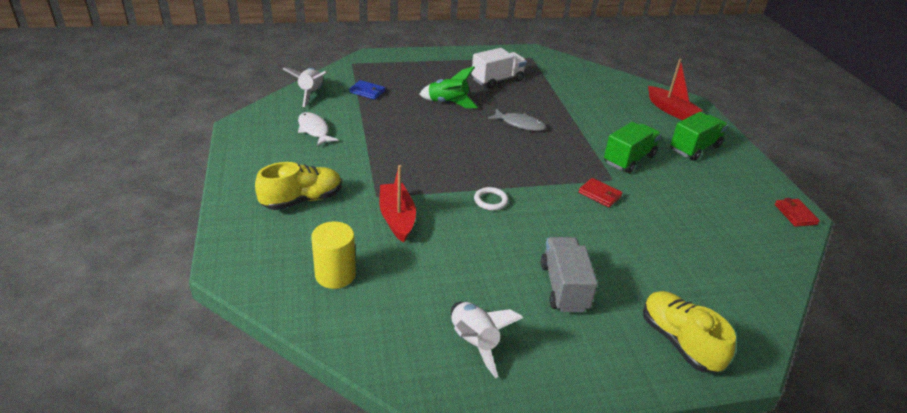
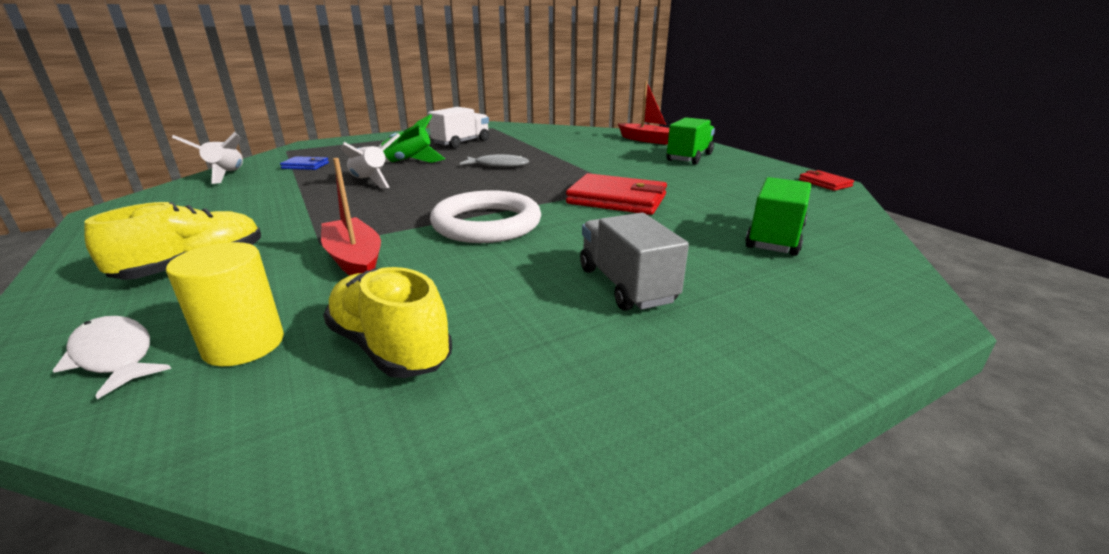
camera: 15 degrees left, 10 degrees down
(314, 130) = (227, 201): white fish -> white fish (114, 356)
(474, 342) = (520, 385): white rocket -> white rocket (370, 182)
(490, 201) = (486, 224): white ring -> white ring, size x2.34
(600, 194) = (617, 199): red wallet -> red wallet, size x1.97
(629, 159) = (630, 172): green truck -> green truck (774, 238)
(679, 342) = (819, 310): yellow shoe -> yellow shoe (390, 347)

